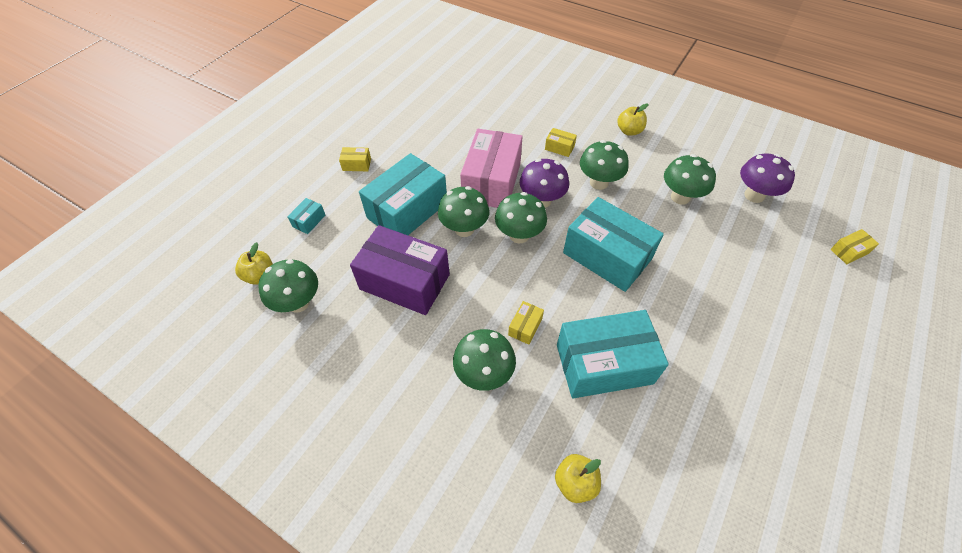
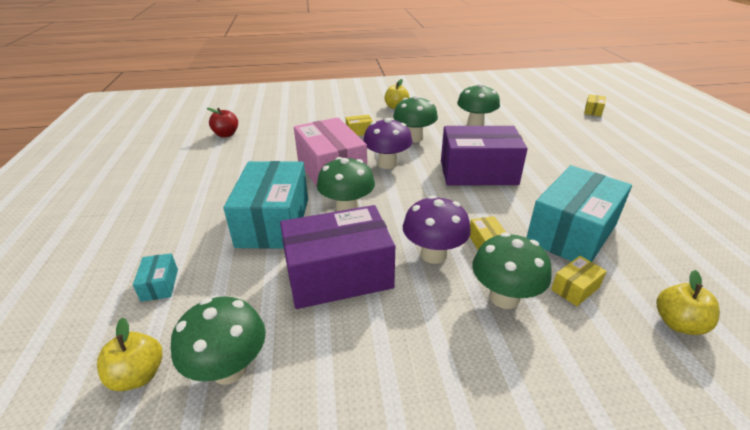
camera: 40 degrees left, 20 degrees down
(357, 164) = (174, 214): yellow box -> yellow box (575, 288)
(453, 95) = (226, 134): none -> red apple
(519, 235) = (399, 191): green mushroom -> none
(607, 256) = (478, 172): turquoise box -> purple box
(754, 195) = (512, 108): purple mushroom -> purple mushroom (433, 254)

